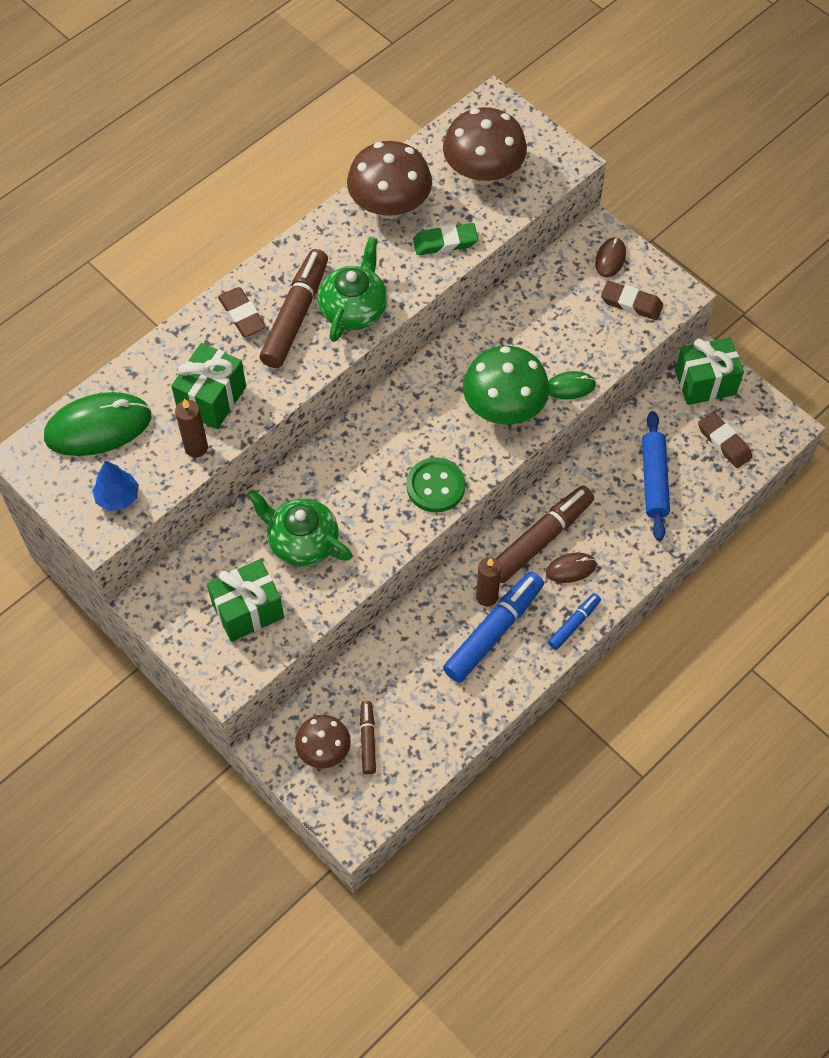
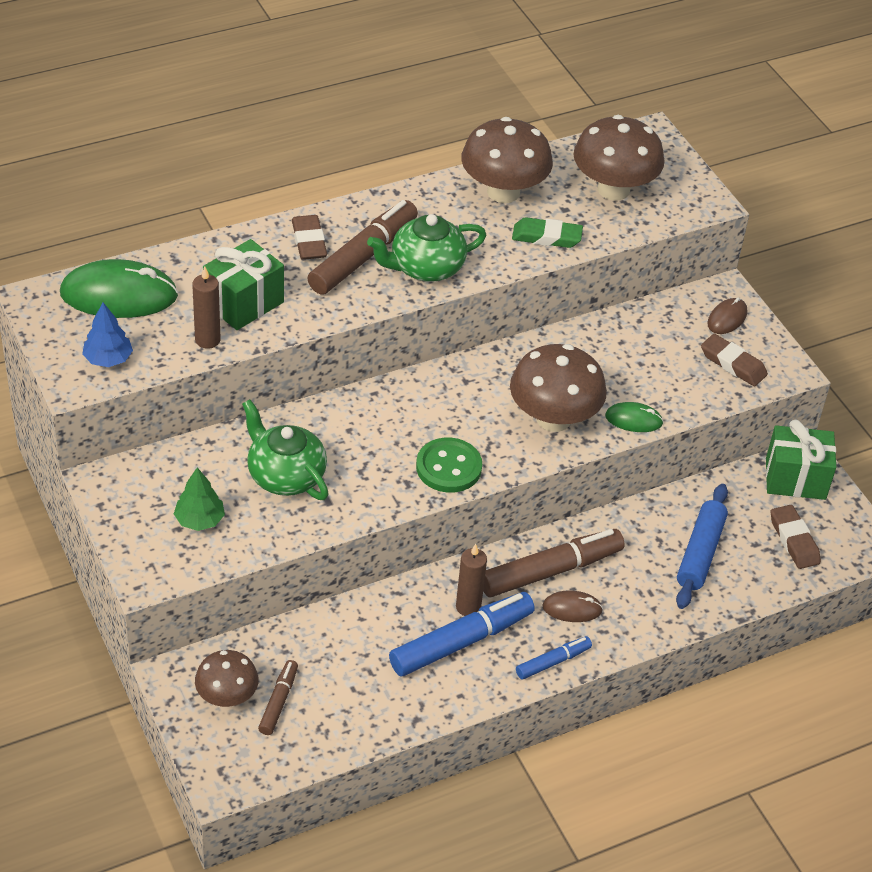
camera: 15 degrees right, 15 degrees down
(248, 610) = (199, 520): green gift -> green tree
(354, 309) = (425, 267): green teapot -> green teapot turned 150 degrees counterclockwise
(504, 408) = (553, 419): green mushroom -> brown mushroom

